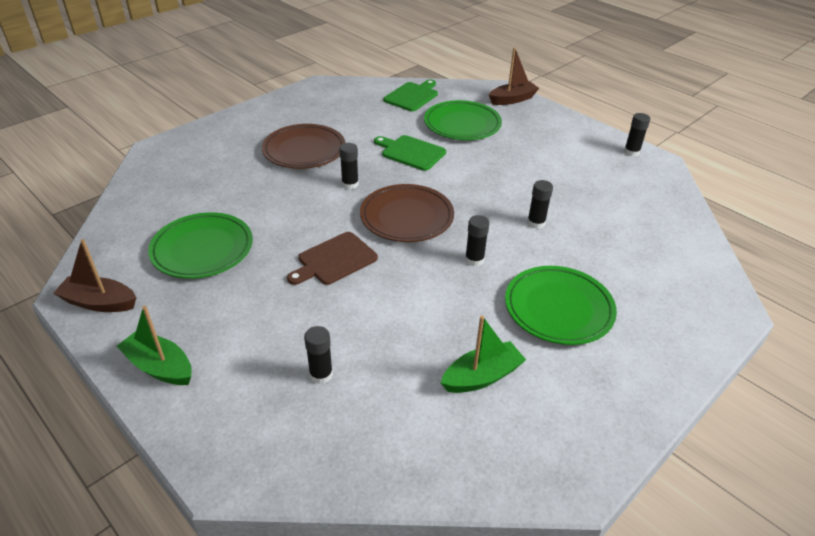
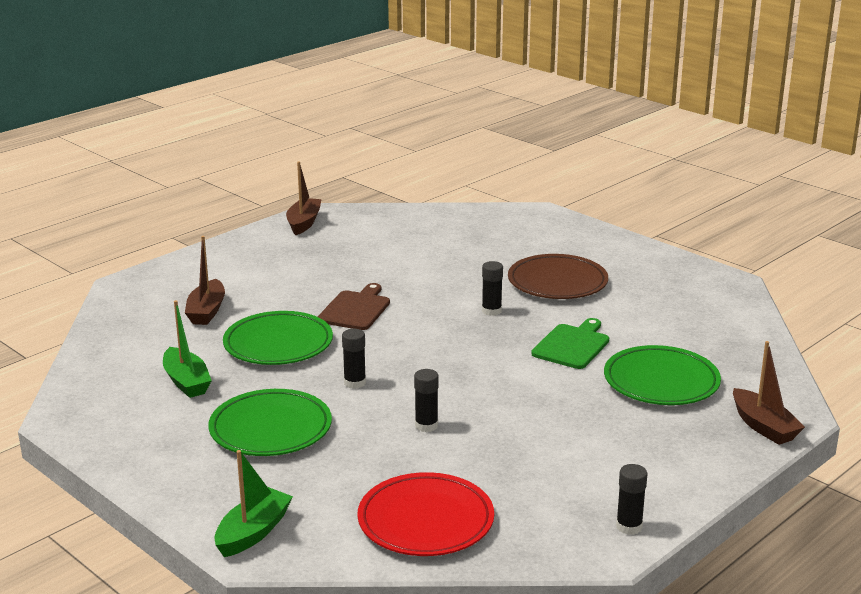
camera: 90 degrees right, 15 degrees down
(160, 367) = (229, 252): green boat -> green boat (253, 532)
(202, 249) = (372, 251): green plate -> green plate (278, 344)
(321, 374) = (206, 311): black glue stick -> brown boat
(334, 260) = (355, 309): brown cutting board -> brown cutting board turned 60 degrees clockwise
(407, 217) = (431, 344): brown plate -> none
(412, 96) = (731, 345): green cutting board -> none
(657, 226) = (425, 521): none -> red plate

